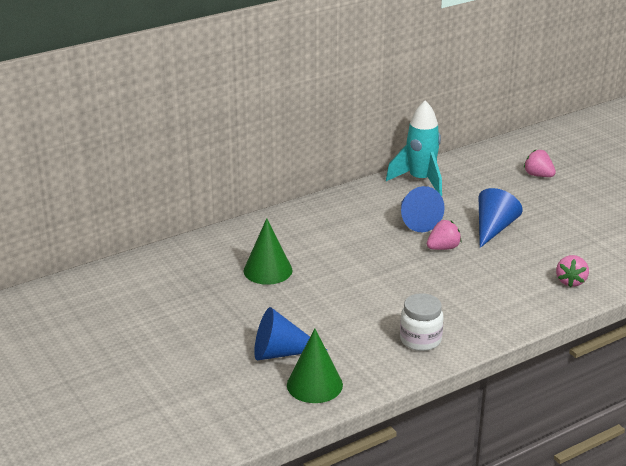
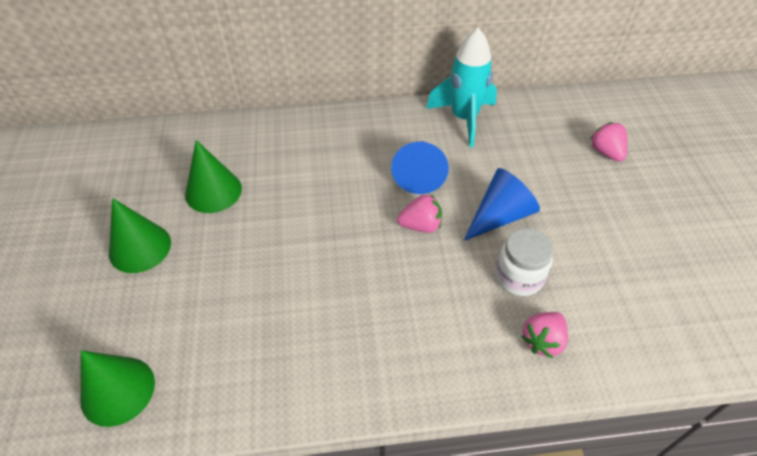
camera: 25 degrees right, 20 degrees up
(245, 315) = (140, 247): none -> green cone
(280, 352) = (126, 320): blue cone -> none
(420, 340) = (289, 367): white jar -> white jar (519, 277)

